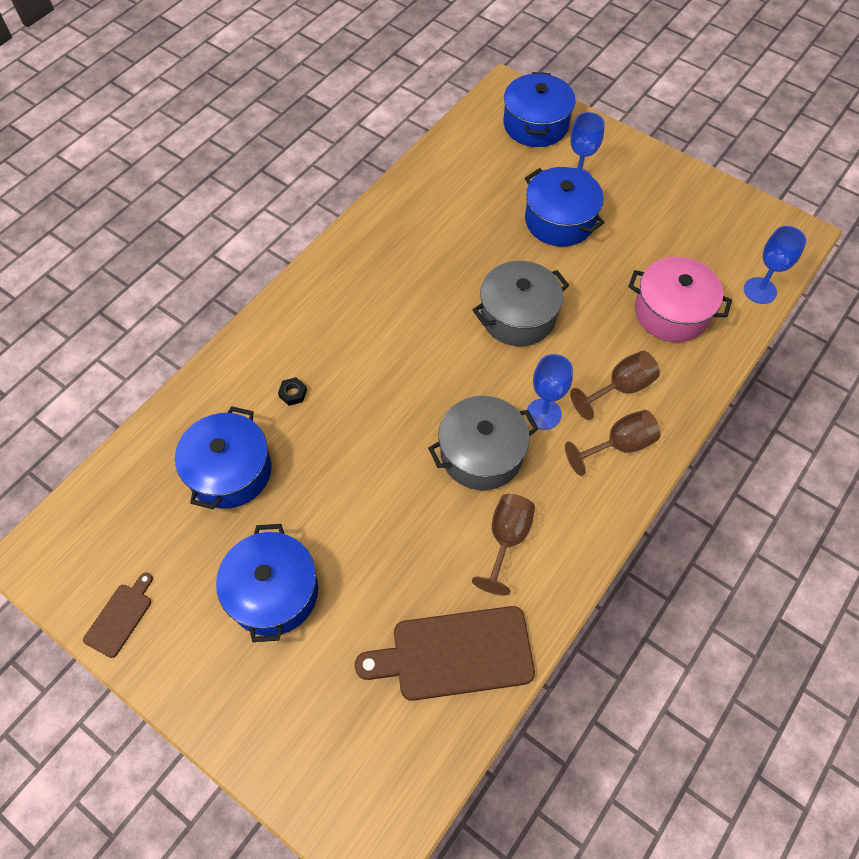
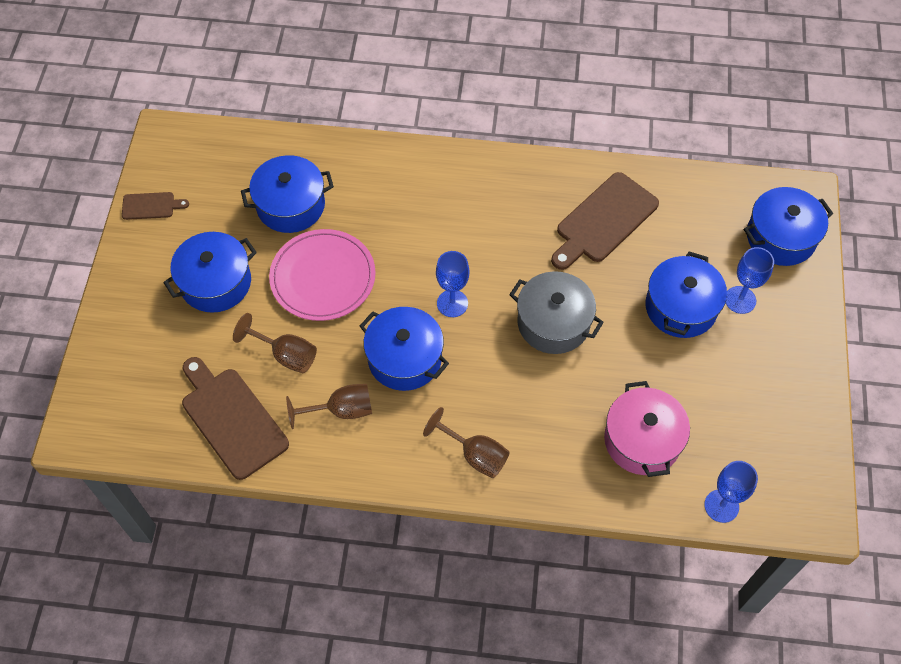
camera: 60 degrees right, 0 degrees up
(293, 393) = (377, 207): black nut -> none
(340, 482) = (323, 277): none -> pink plate
(438, 227) = (604, 220): none -> brown cutting board
(481, 454) = (404, 358): grey pot -> blue pot
(543, 414) = (469, 385): blue goblet -> blue goblet (452, 303)
(620, 388) = (532, 432): brown goblet -> brown goblet (285, 355)

